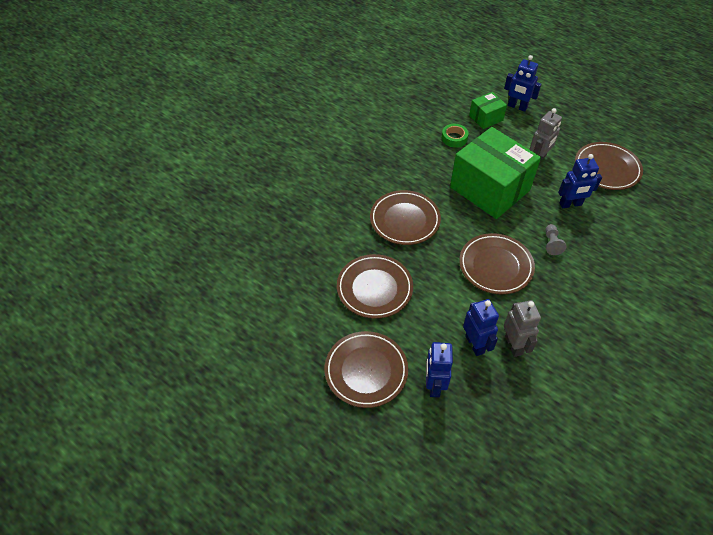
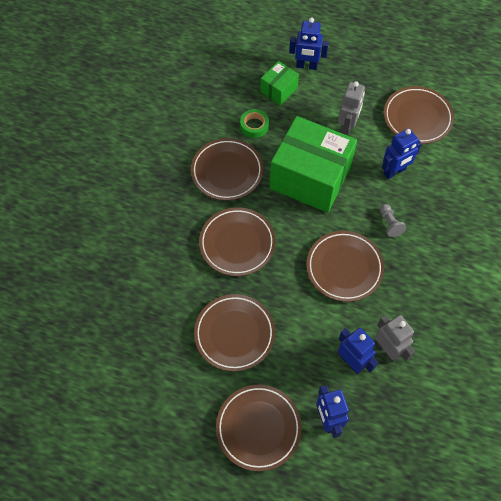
camera: 20 degrees left, 10 degrees up
(417, 165) = (227, 171): none -> brown plate

